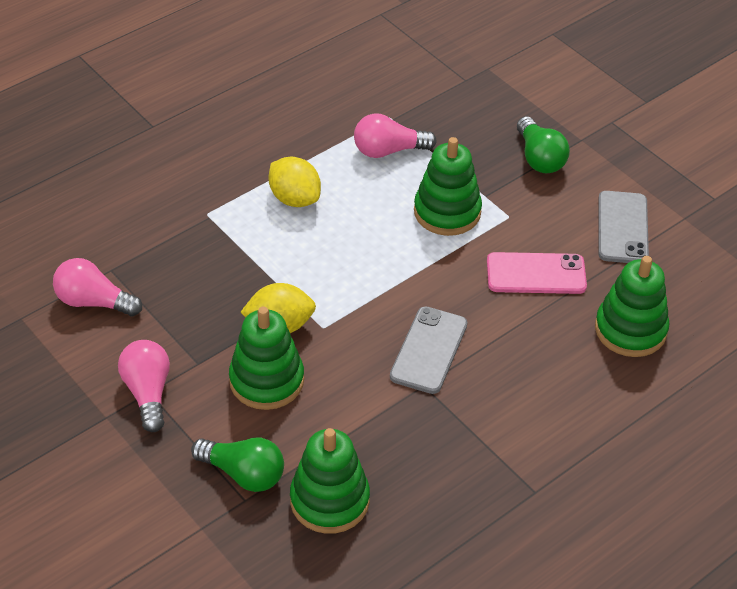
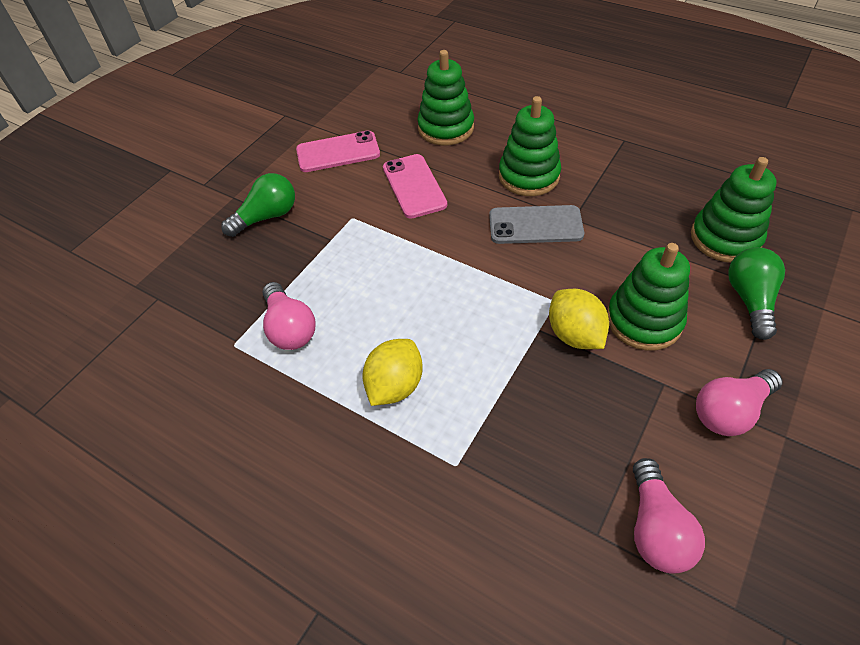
camera: 105 degrees left, 5 degrees up
(447, 212) = (363, 258): green stacking toy -> green stacking toy (529, 176)
(622, 228) = (338, 152): grey phone -> pink phone

